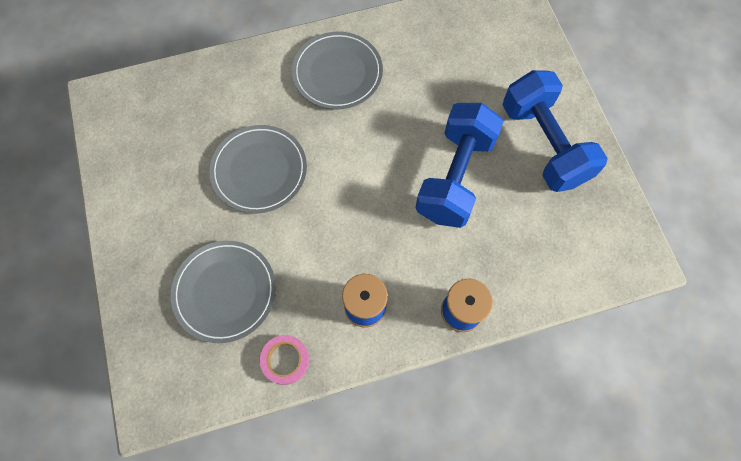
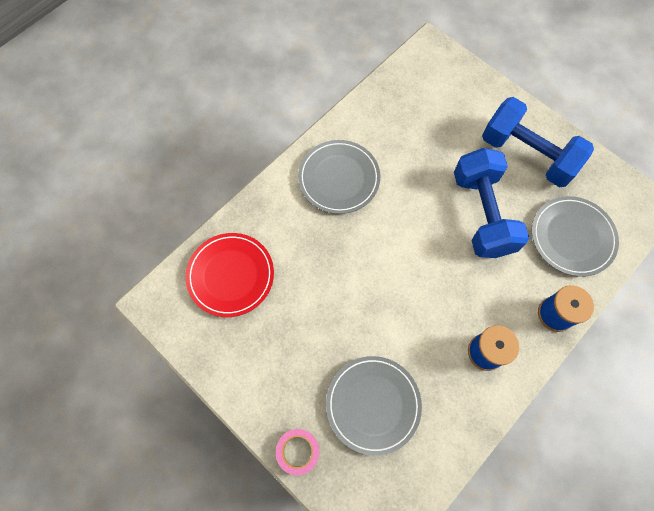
camera: 30 degrees left, 0 degrees up
(179, 109) = (230, 275): none -> red plate
(259, 171) = (332, 291): grey plate -> grey plate (572, 237)
(285, 360) = (456, 430): pink tape -> pink tape (297, 451)

